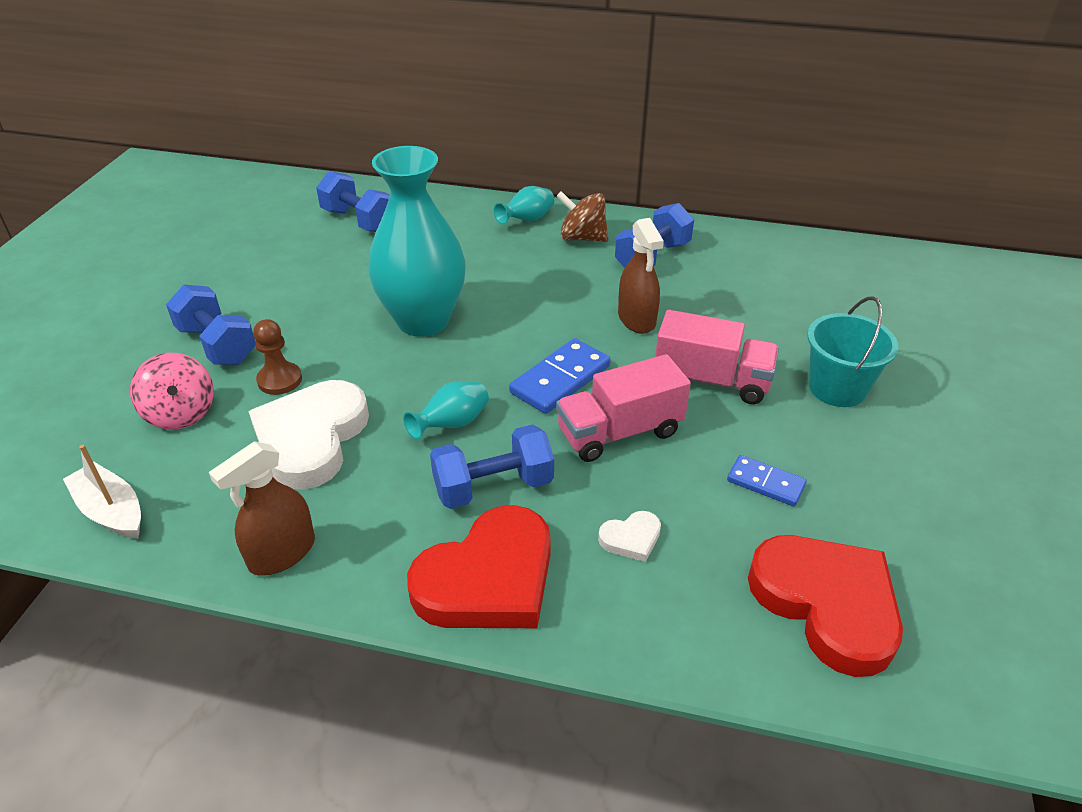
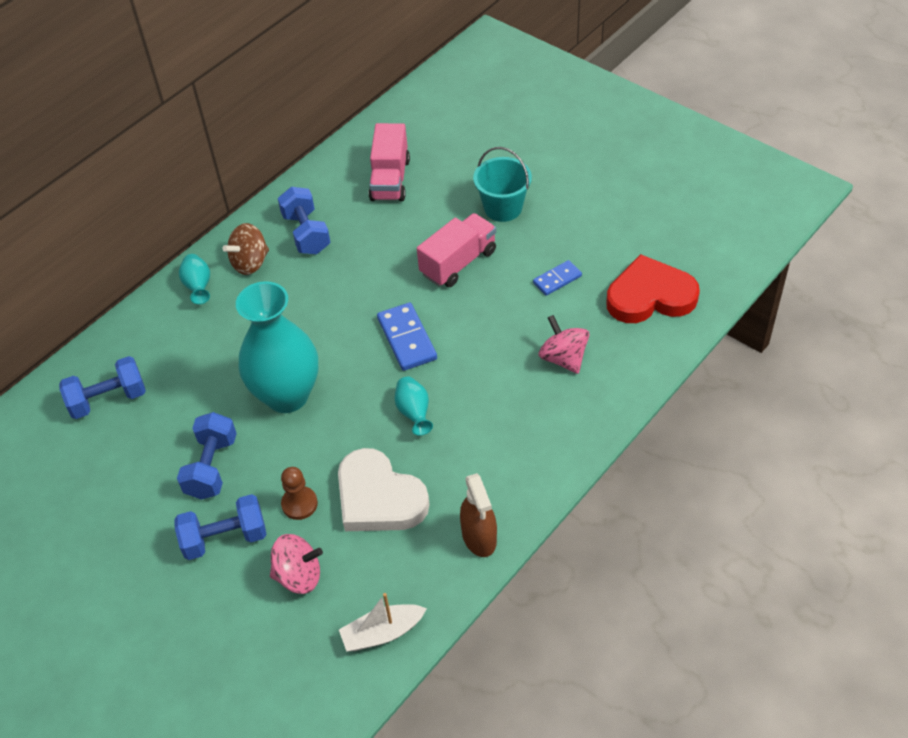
camera: 60 degrees left, 10 degrees up
(488, 579) = (556, 436): red heart -> none
(493, 487) = (485, 409): blue dumbbell -> blue dumbbell (212, 467)
(619, 432) = (476, 328): pink truck -> pink truck (390, 179)
(631, 538) = (563, 358): white heart -> pink spinning top
(636, 319) = (371, 273): brown spray bottle -> none

